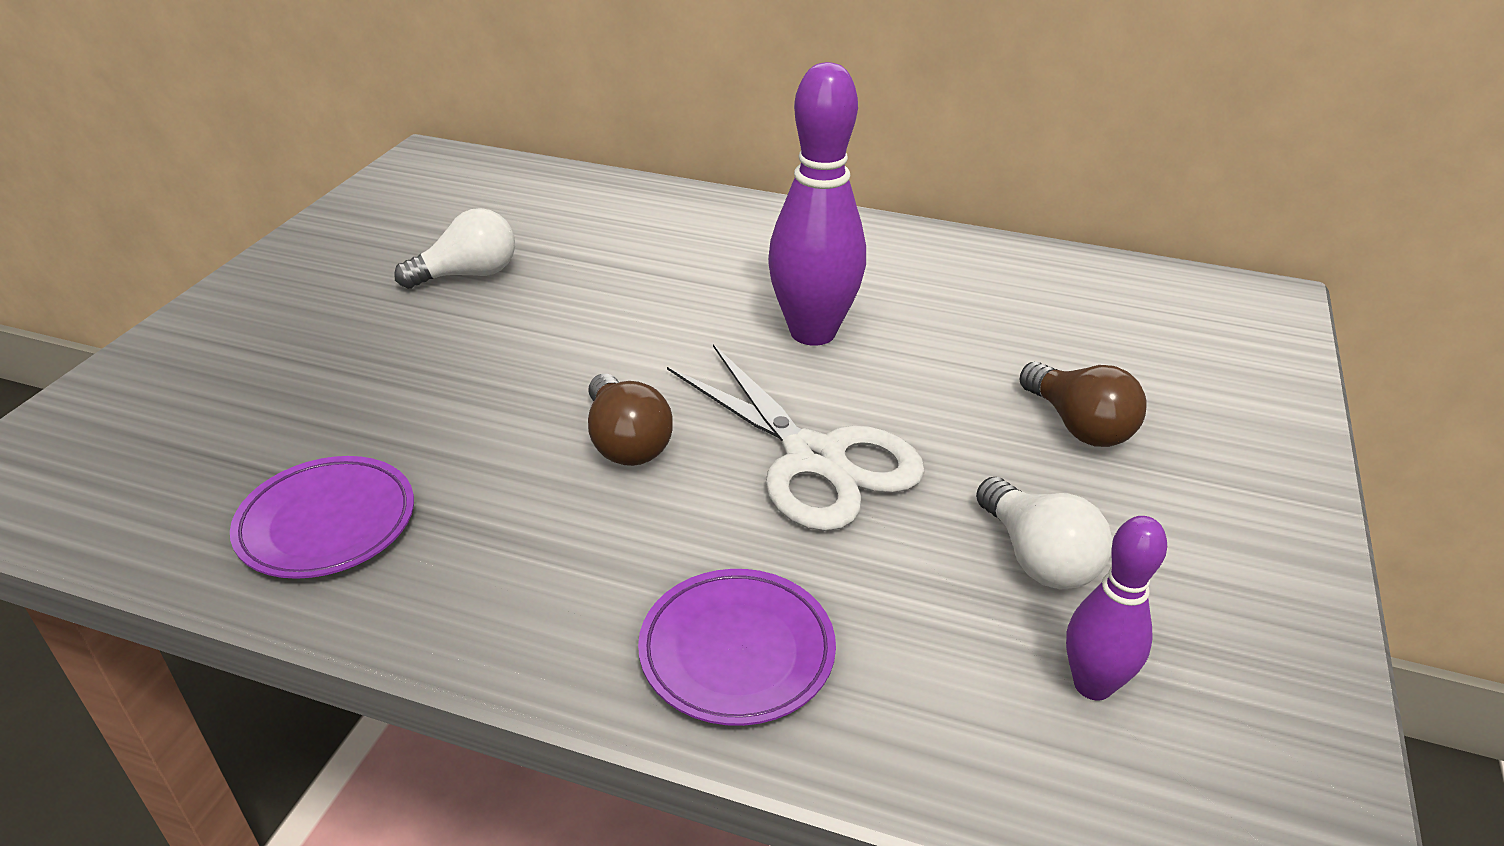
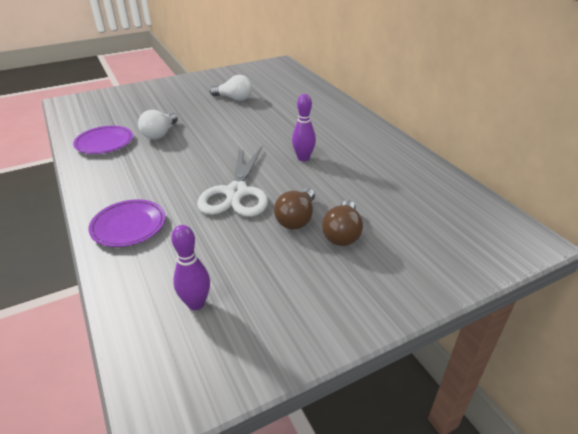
camera: 45 degrees right, 0 degrees up
(626, 442) = (196, 160): brown light bulb -> brown light bulb (296, 219)
(813, 332) = (303, 158): purple bowling pin -> purple bowling pin, size x0.57
(1037, 557) = (249, 260): white light bulb -> white light bulb (160, 134)

